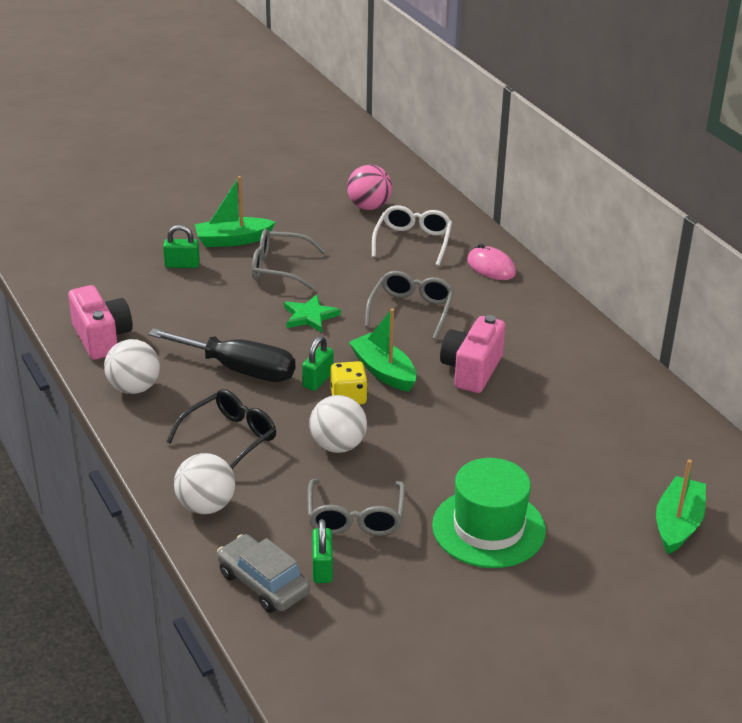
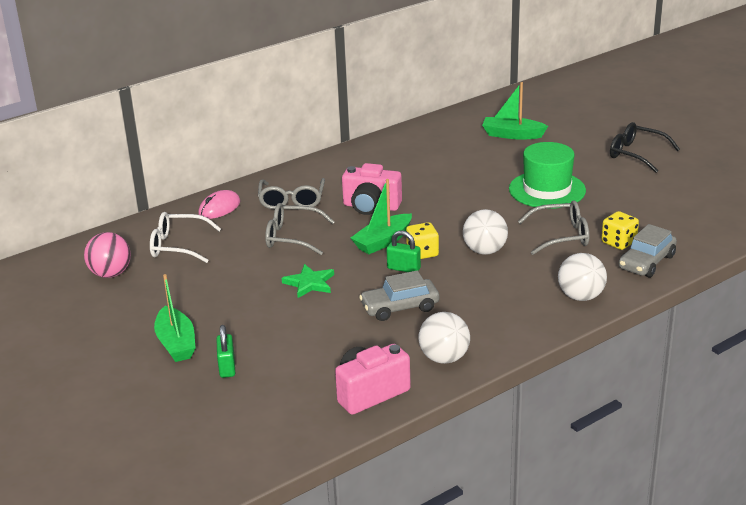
camera: 95 degrees left, 5 degrees down
(230, 438) = (495, 298): black glasses -> black glasses (636, 154)
(239, 369) = (400, 307): black screwdriver -> grey car
(279, 268) = (229, 309): grey glasses -> grey glasses (292, 200)
(322, 568) = (619, 242): green padlock -> yellow dice

